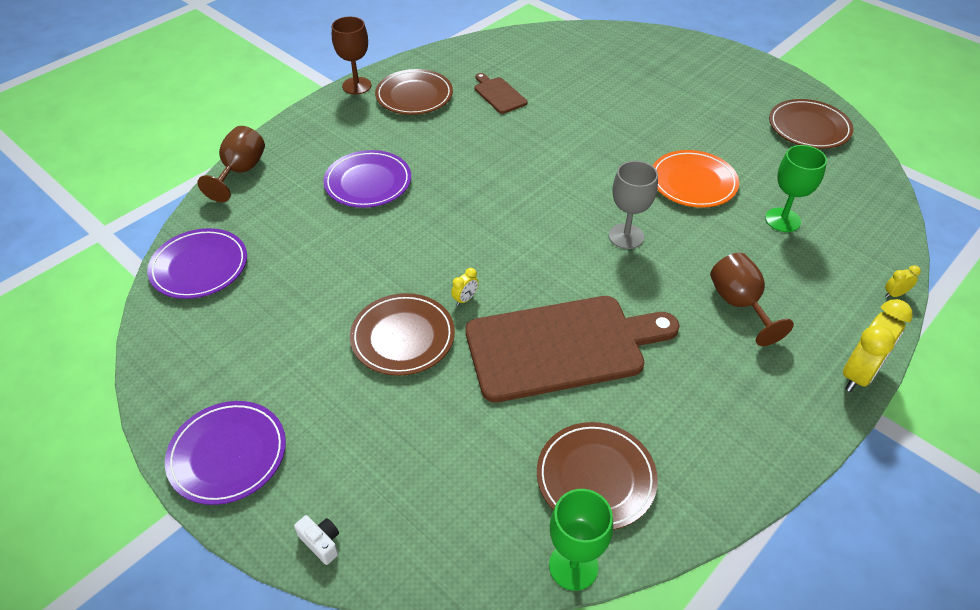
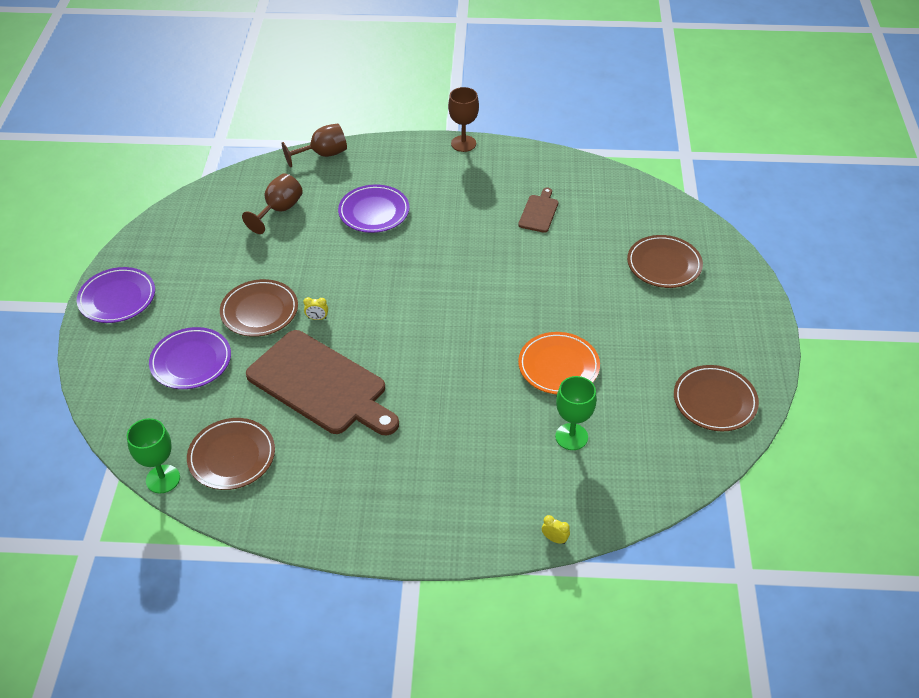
camera: 50 degrees right, 0 degrees up
(199, 267) = (230, 195): purple plate -> purple plate (191, 361)
(321, 542) = (95, 369): white camera -> none
(414, 96) = (486, 175): brown plate -> brown plate (664, 264)
(626, 236) = (457, 361): grey goblet -> none
(739, 304) = (450, 454): brown goblet -> brown goblet (279, 210)
(859, 374) = (444, 550): yellow clock -> none

